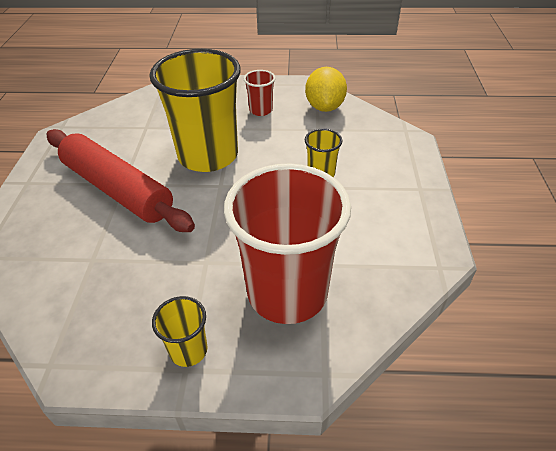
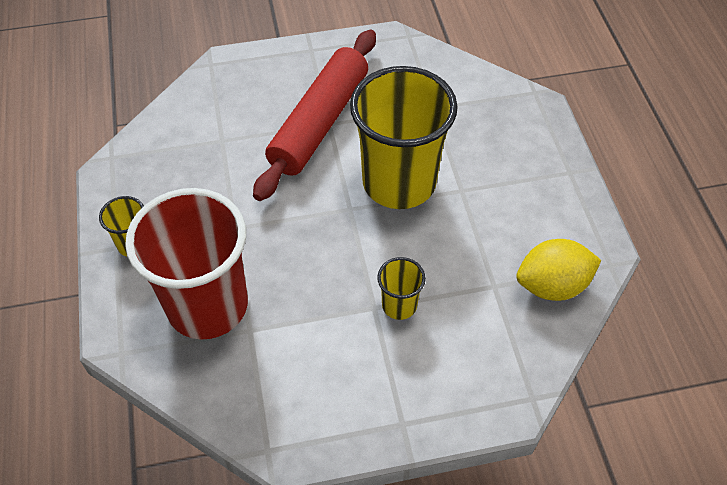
camera: 75 degrees right, 10 degrees up
(261, 110) = (513, 212): red cup -> none

